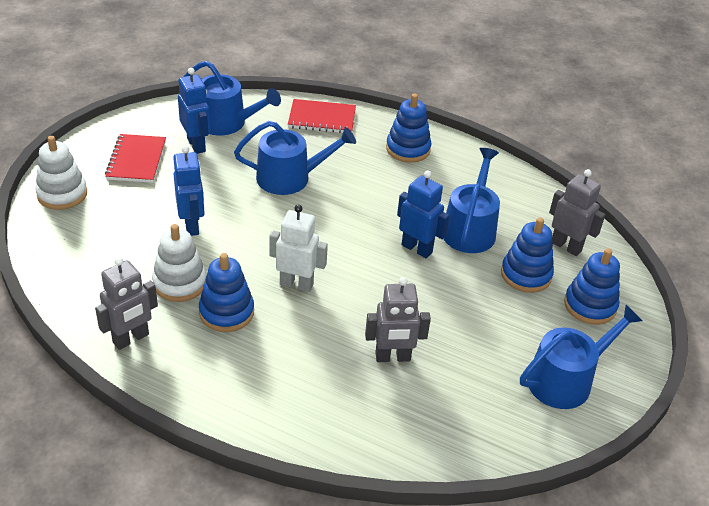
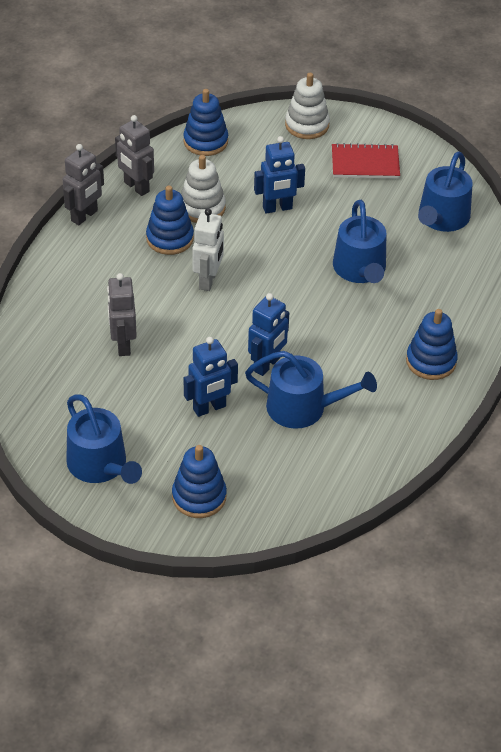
camera: 90 degrees right, 5 degrees up
(196, 145) = (398, 200): blue robot -> blue robot (209, 408)
(322, 118) = (469, 290): red notebook -> none
(526, 275) = (239, 448): blue stacking toy -> blue stacking toy (205, 141)
(566, 246) = (287, 487): grey robot -> grey robot (84, 216)

